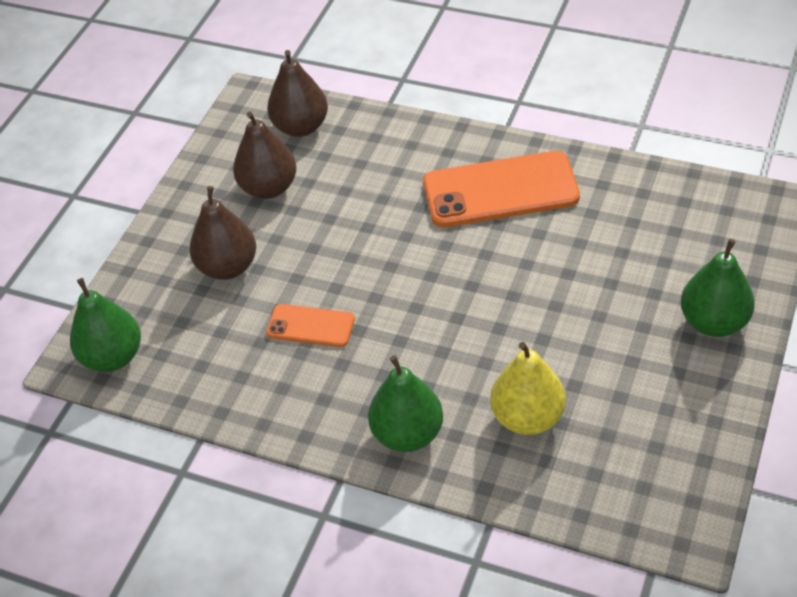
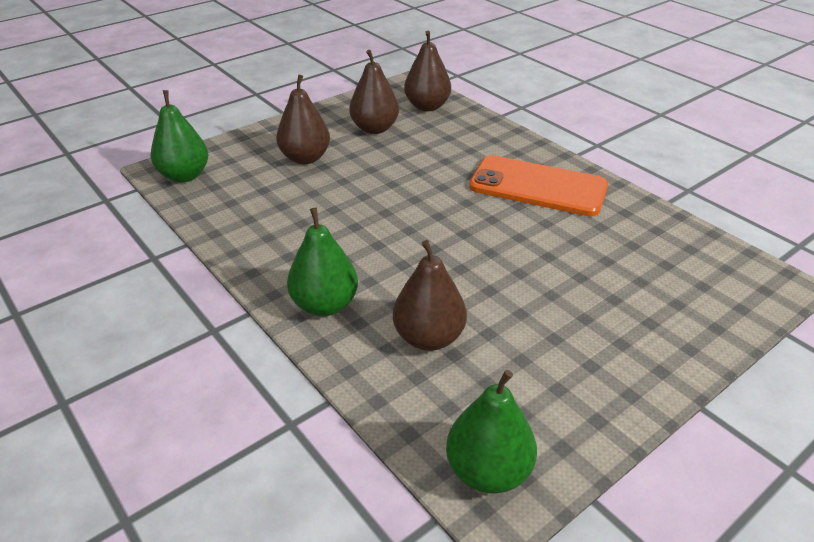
camera: 25 degrees right, 10 degrees down
(310, 326) = (324, 210): orange phone -> none
(527, 417) = (429, 337): yellow pear -> brown pear
(714, 322) = (655, 342): green pear -> green pear (488, 471)

